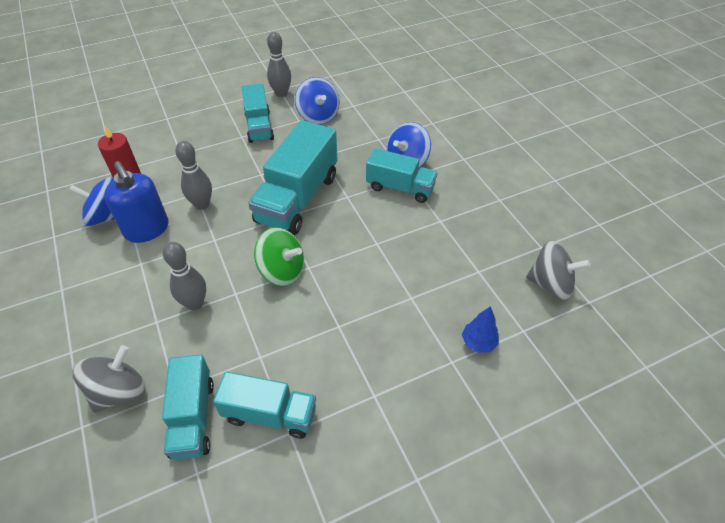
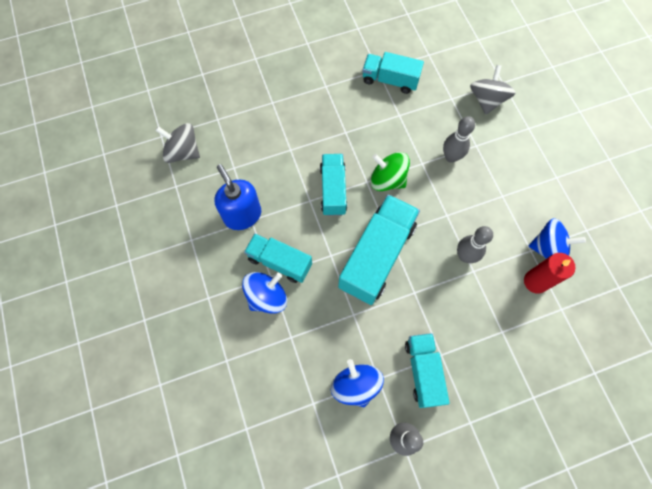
camera: 175 degrees left, 20 degrees up
(119, 391) = (487, 100): grey spinning top -> grey spinning top turned 150 degrees clockwise
(147, 229) = (507, 231): blue soap dispenser -> blue soap dispenser (242, 215)
(193, 417) = (436, 82): turquoise truck -> turquoise truck (333, 190)
(478, 342) = (251, 113): blue tree -> none

